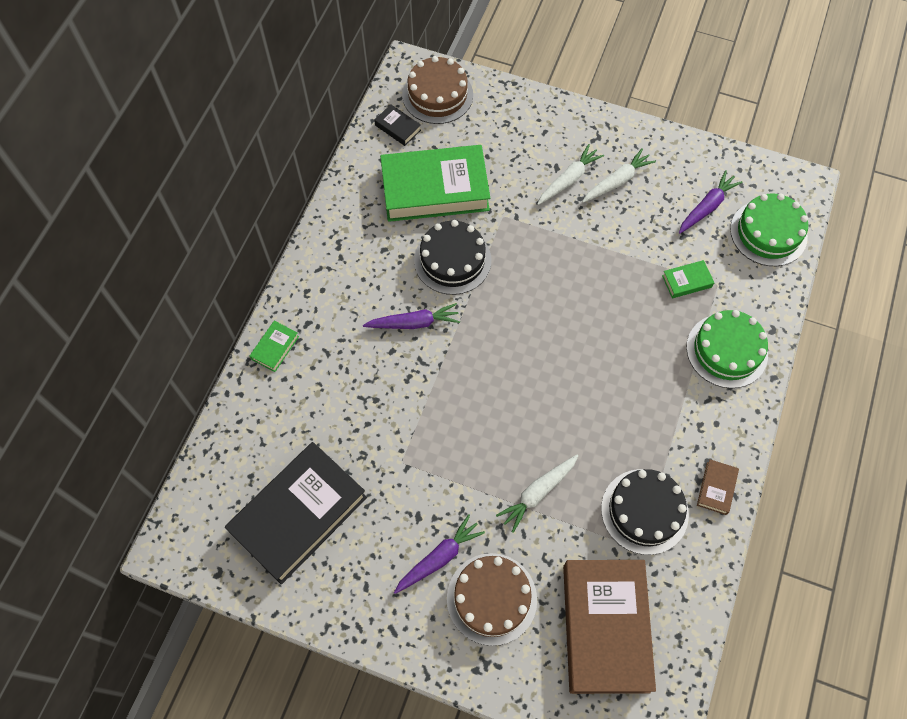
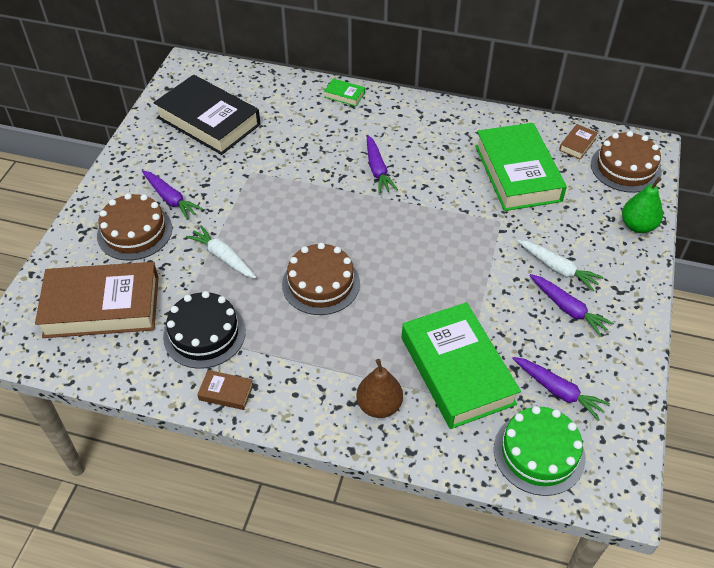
camera: 85 degrees right, 15 degrees down
(398, 127) = (577, 144): black book -> brown book
(452, 260) = (444, 189): black cake -> none
(518, 104) = (637, 226): none -> green pear
(580, 392) = (321, 283): none -> brown cake
(617, 181) = (568, 309): white carrot -> purple carrot
(686, 281) = (457, 370): green book -> green book, size x2.47
(727, 350) = (379, 405): green cake -> brown pear

